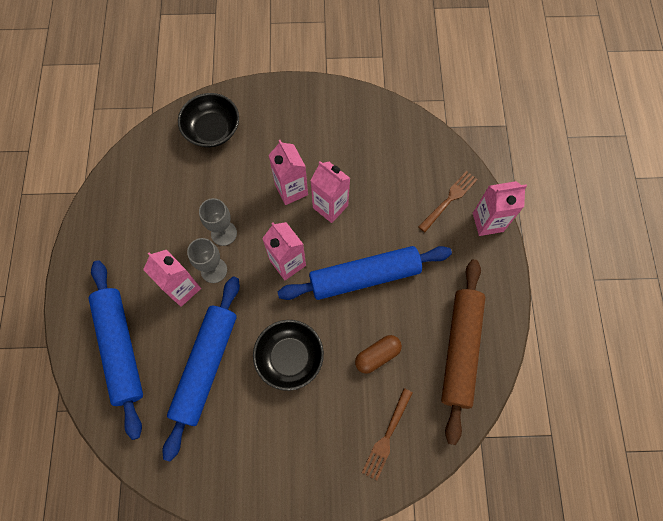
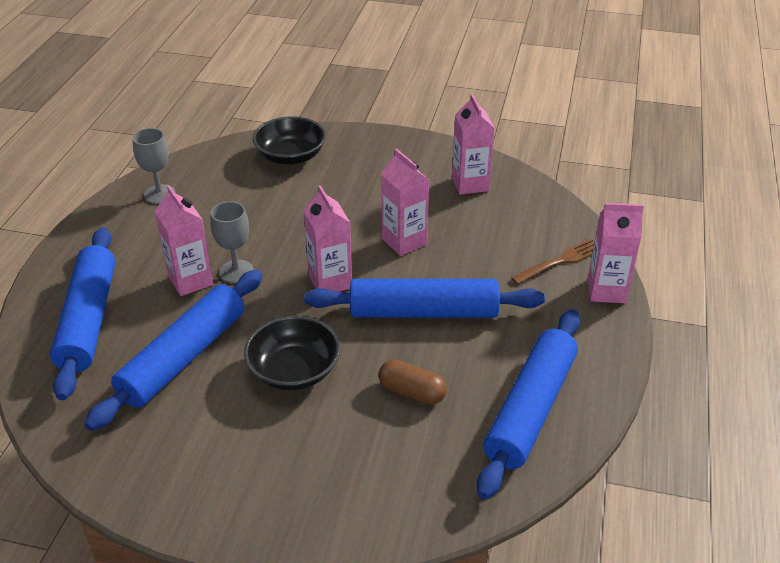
camera: 15 degrees right, 30 degrees down
(224, 233) = (263, 242): grey goblet -> grey goblet (159, 194)
(291, 190) = (362, 219): pink carton -> pink carton (470, 184)
(377, 355) = (412, 392): brown capsule -> brown capsule turned 45 degrees clockwise
(387, 436) = (394, 481): brown fork -> none
(460, 350) = (530, 409): brown rolling pin -> blue rolling pin

